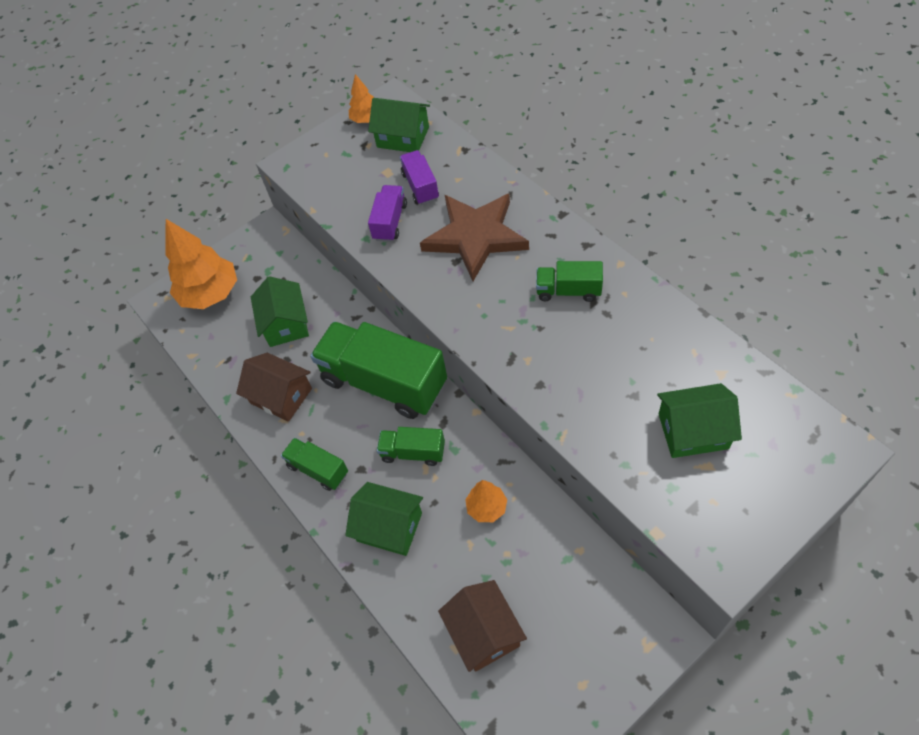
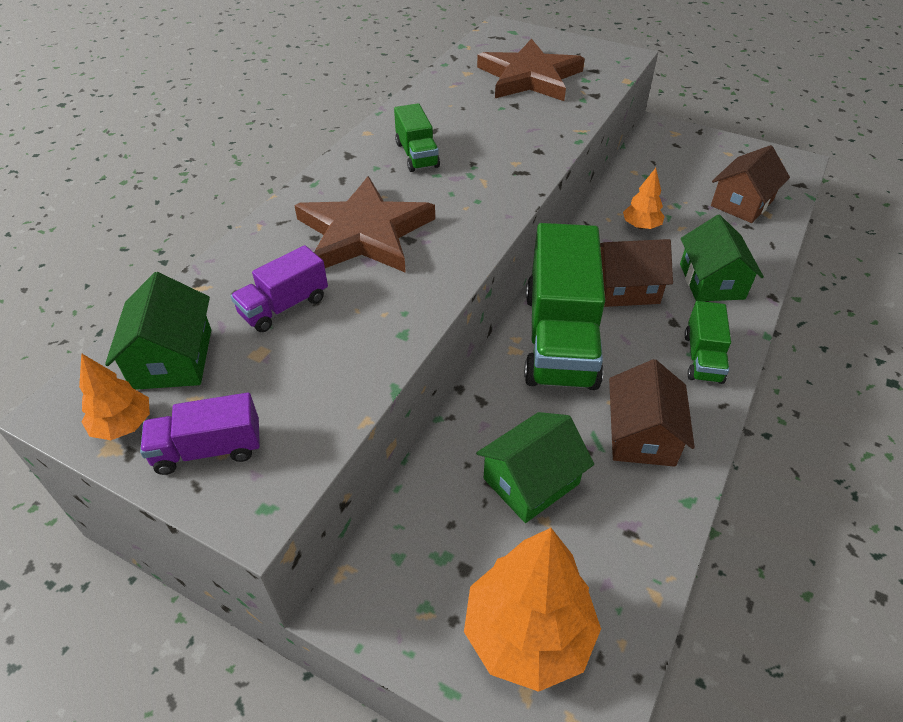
camera: 120 degrees left, 10 degrees down
(390, 222) = (363, 317): purple truck -> purple truck (208, 449)
(413, 452) = (625, 288): green truck -> brown house
(693, 431) = (529, 77): green house -> brown star

